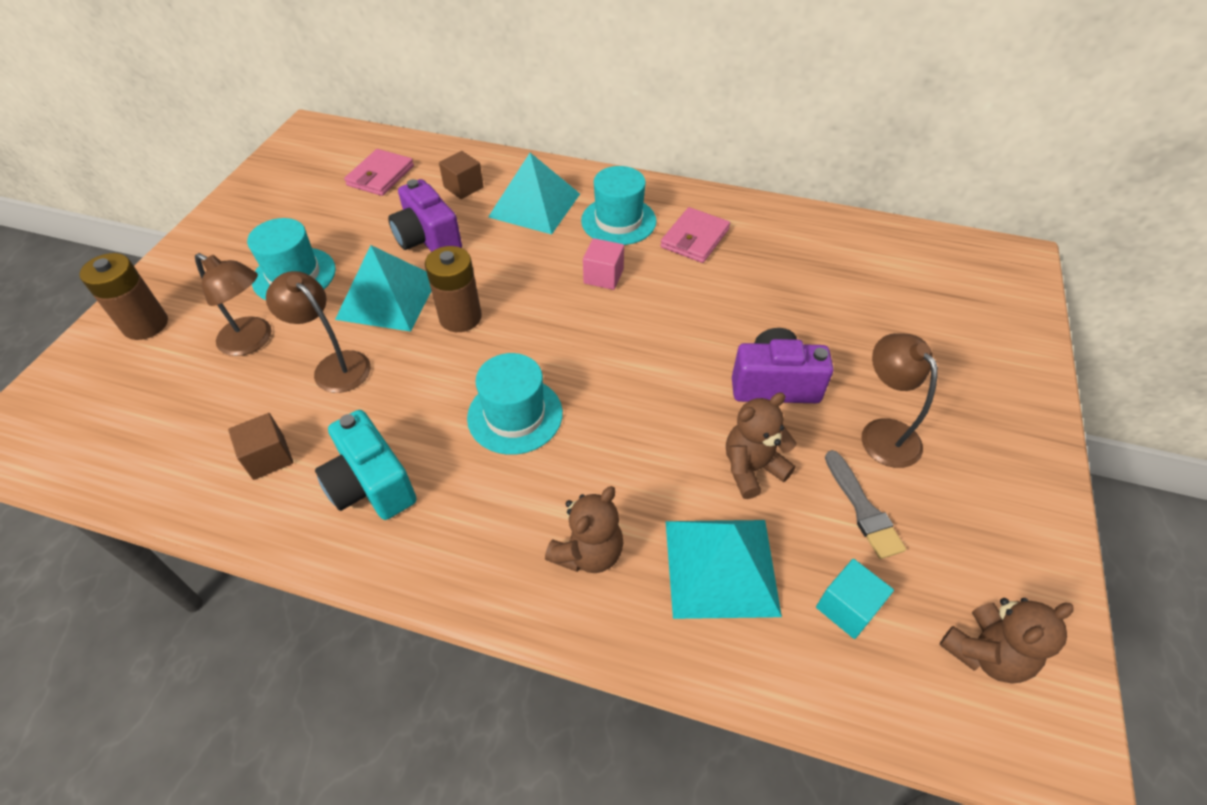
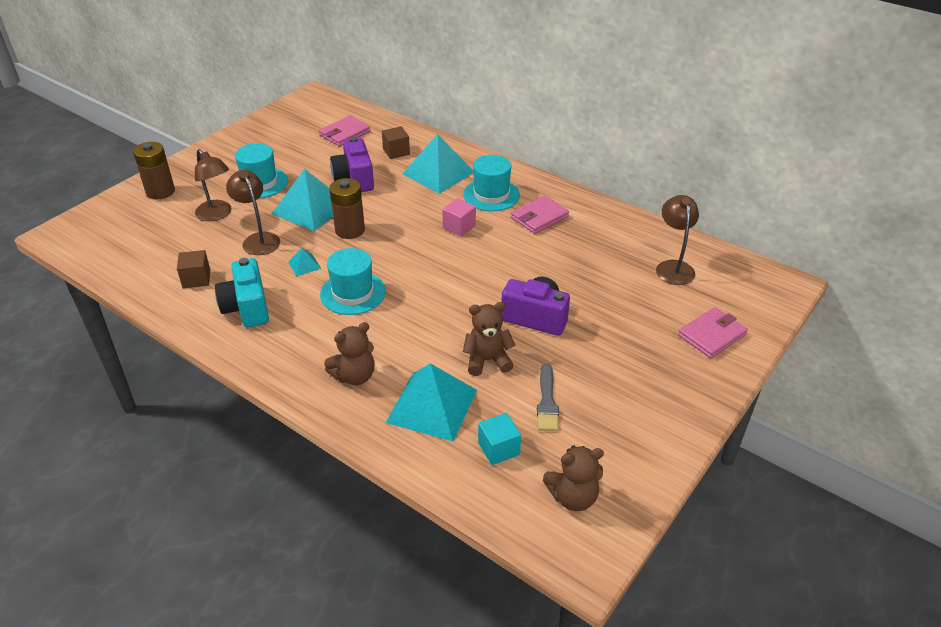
camera: 20 degrees right, 10 degrees down
(423, 389) = (304, 265): none -> turquoise pyramid
(883, 432) = (593, 364): brown lamp -> brown lamp (673, 267)
(988, 349) = (711, 335): none -> pink wallet

